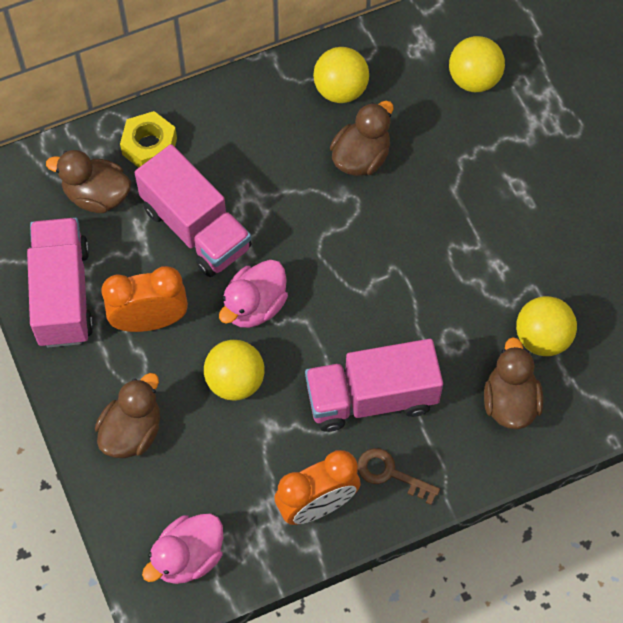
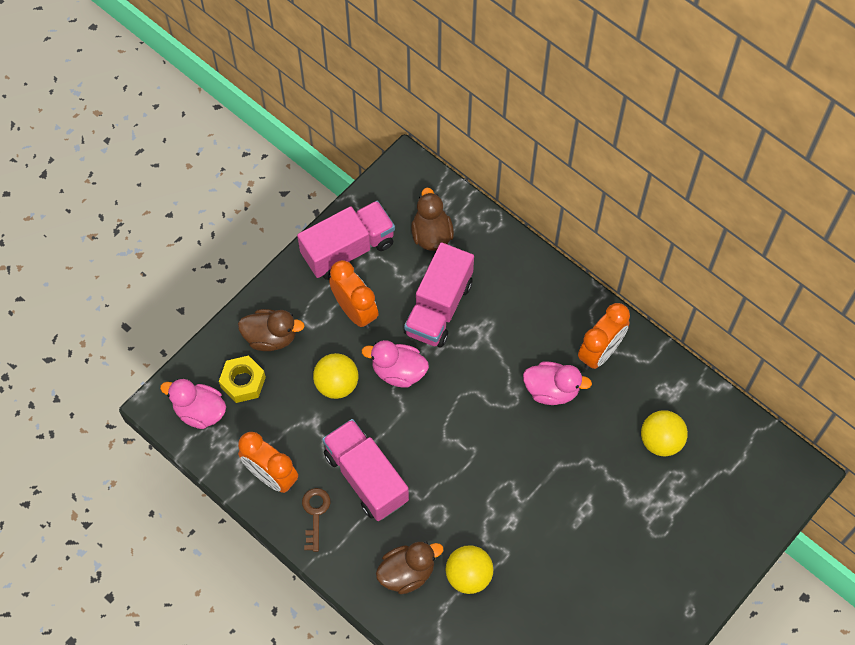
camera: 65 degrees right, 0 degrees up
(149, 146) = (486, 249): yellow nut -> yellow nut (243, 382)
(340, 90) = (600, 352): yellow ball -> orange clock
(361, 157) = (551, 390): brown duck -> pink duck

